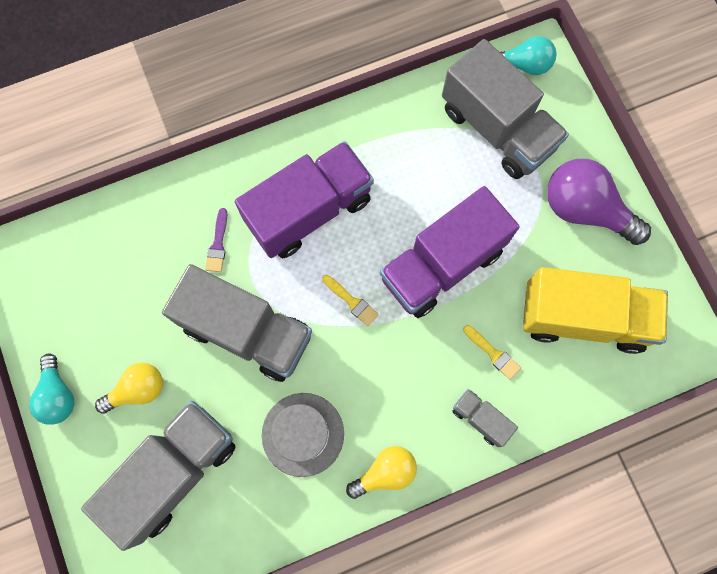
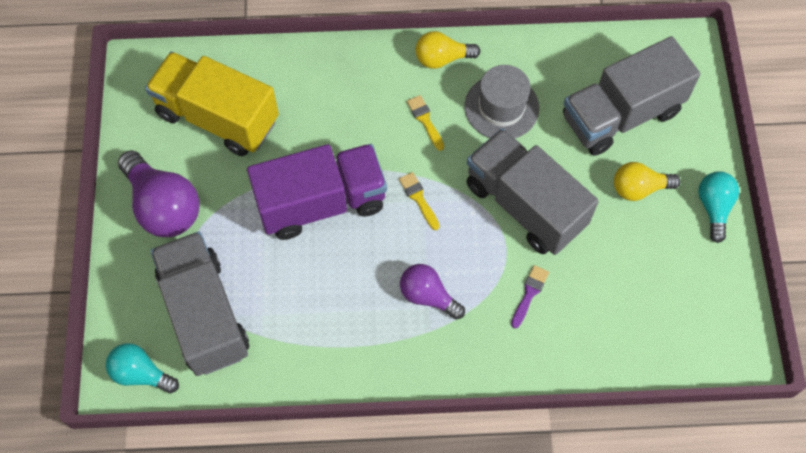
camera: 160 degrees left, 10 degrees down
(309, 211) = (428, 296): purple truck -> purple light bulb
(480, 418) = (345, 71): grey truck -> none
(493, 353) = (311, 115): yellow brush -> yellow brush (425, 120)

